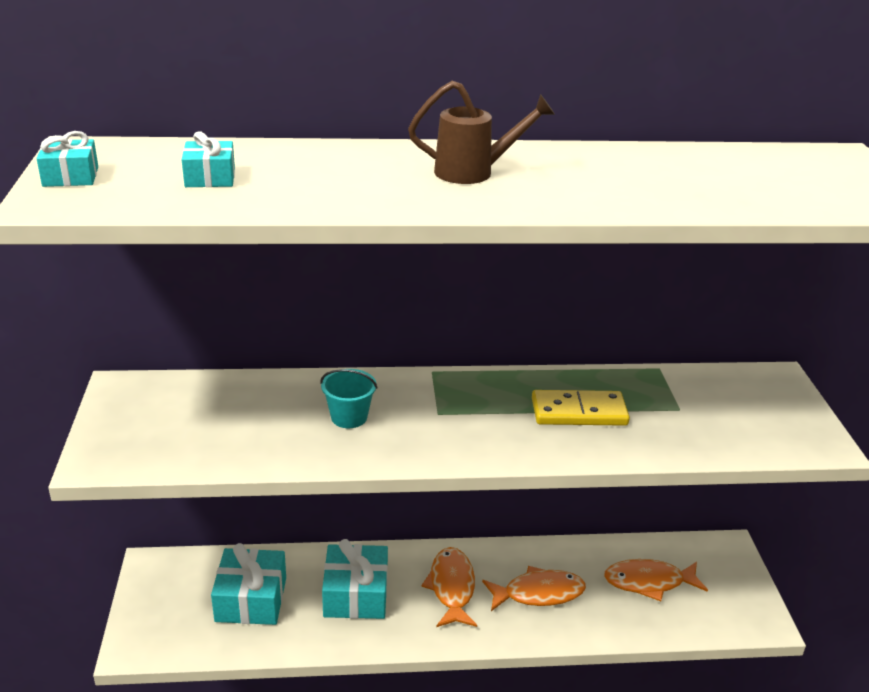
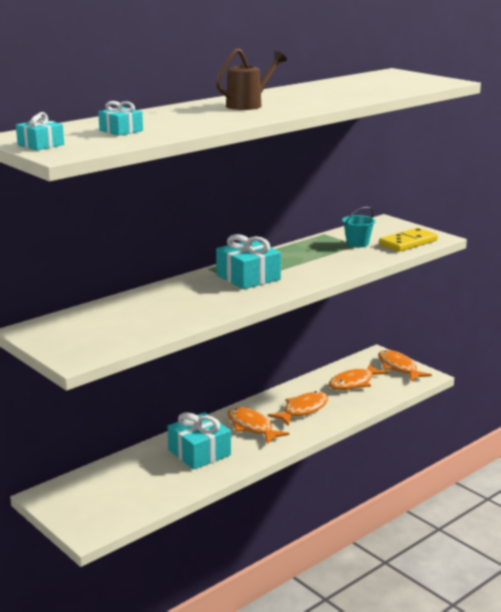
camera: 35 degrees left, 10 degrees down
(251, 599) = (136, 481): turquoise gift -> turquoise gift (248, 277)
(349, 417) = (194, 298): turquoise bucket -> turquoise bucket (357, 243)
(579, 412) = (311, 260): yellow domino -> yellow domino (408, 243)
(737, 586) = (398, 367): none -> orange fish

